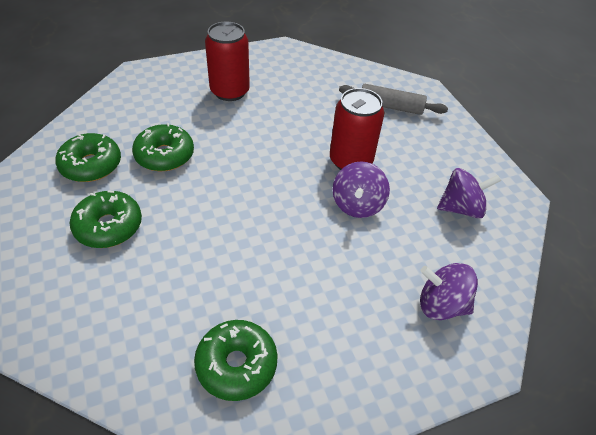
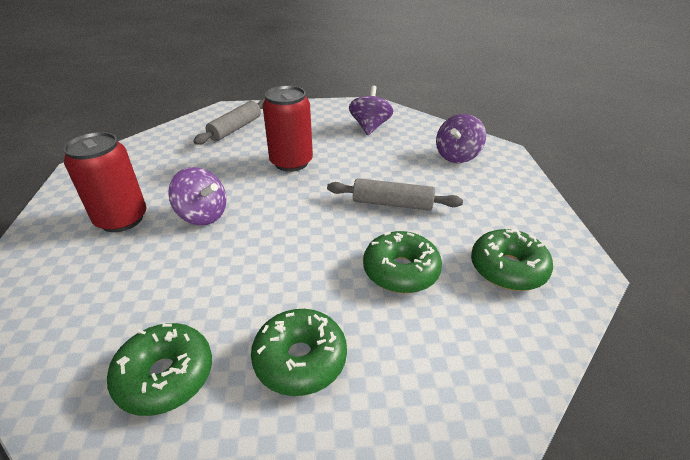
camera: 70 degrees left, 10 degrees down
(165, 155) = (198, 291): green donut -> green donut (401, 271)
(312, 252) = (392, 204): none -> grey rolling pin
(357, 204) = (346, 170): purple spinning top -> purple spinning top (203, 215)

